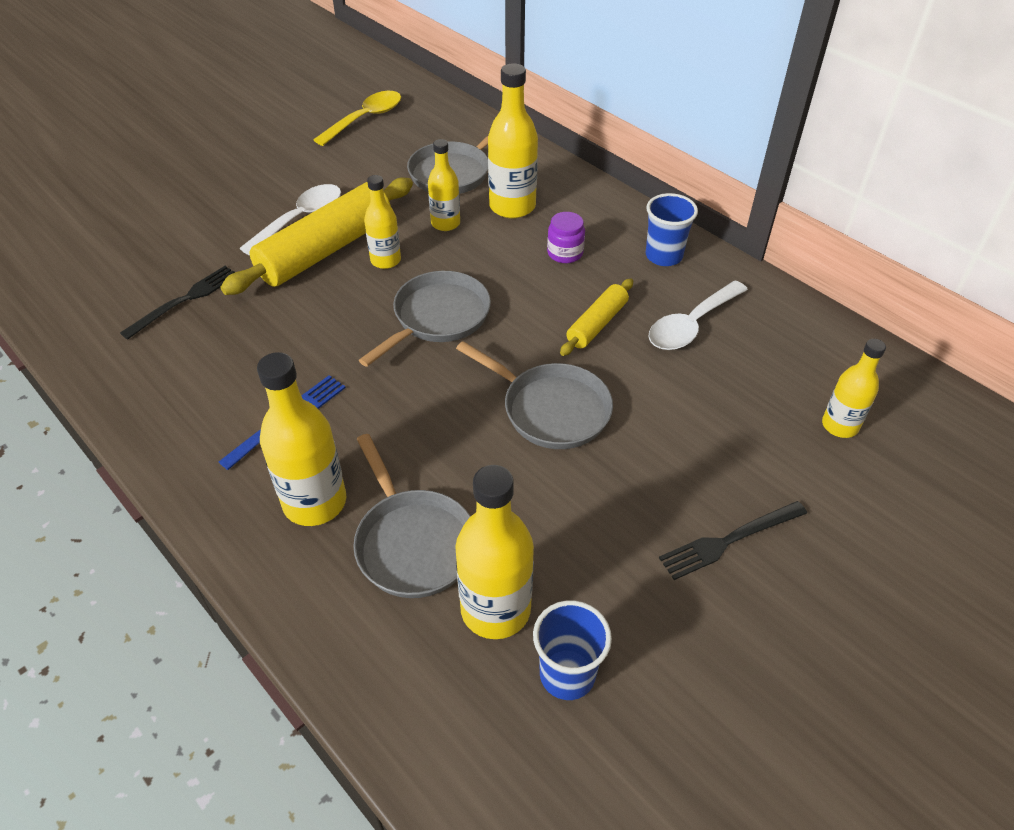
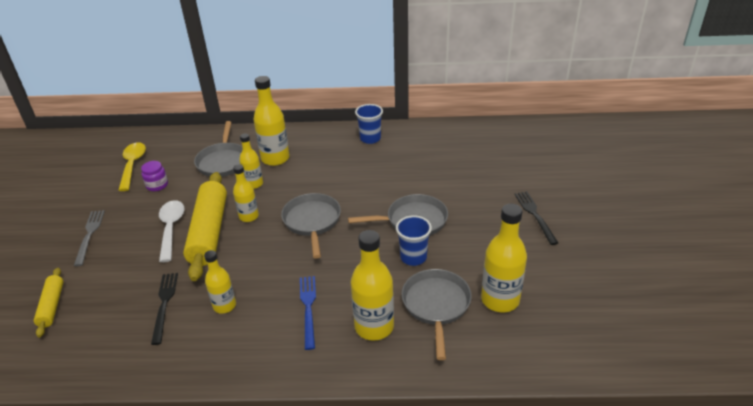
camera: 45 degrees left, 10 degrees down
(230, 174) = (89, 235): none -> grey fork
(412, 542) = (436, 306): grey pan -> grey pan turned 105 degrees counterclockwise
(565, 253) = (328, 162): purple jar -> purple jar (157, 185)
(567, 674) = (552, 297): blue cup -> blue cup (413, 257)
(597, 324) = (382, 179): yellow rolling pin -> yellow rolling pin (51, 306)
(691, 325) = (418, 156): white spoon -> none
(729, 540) = (535, 215): black fork -> black fork turned 150 degrees clockwise
(839, 425) = (513, 155): yellow bottle -> yellow bottle (224, 305)

